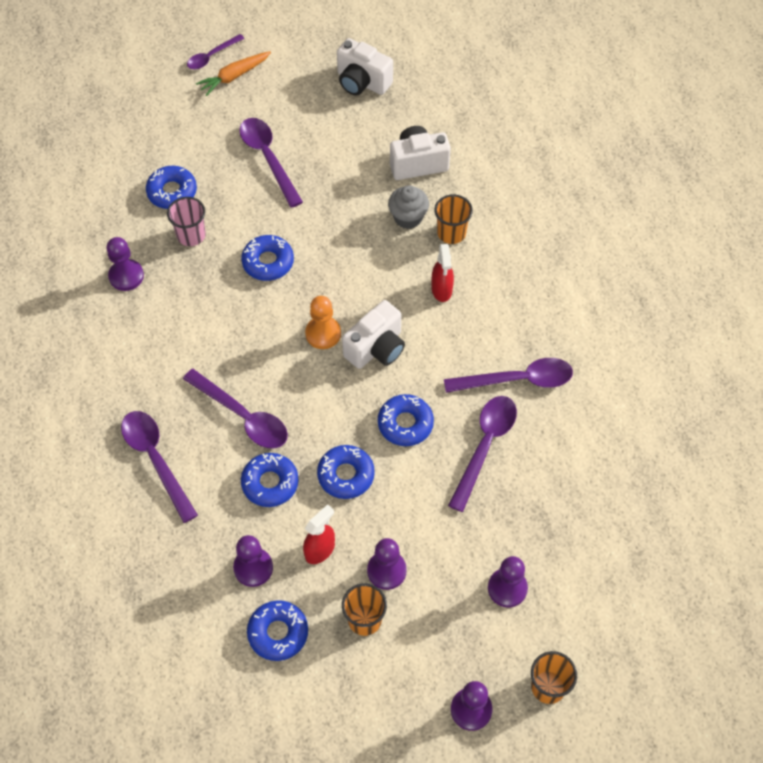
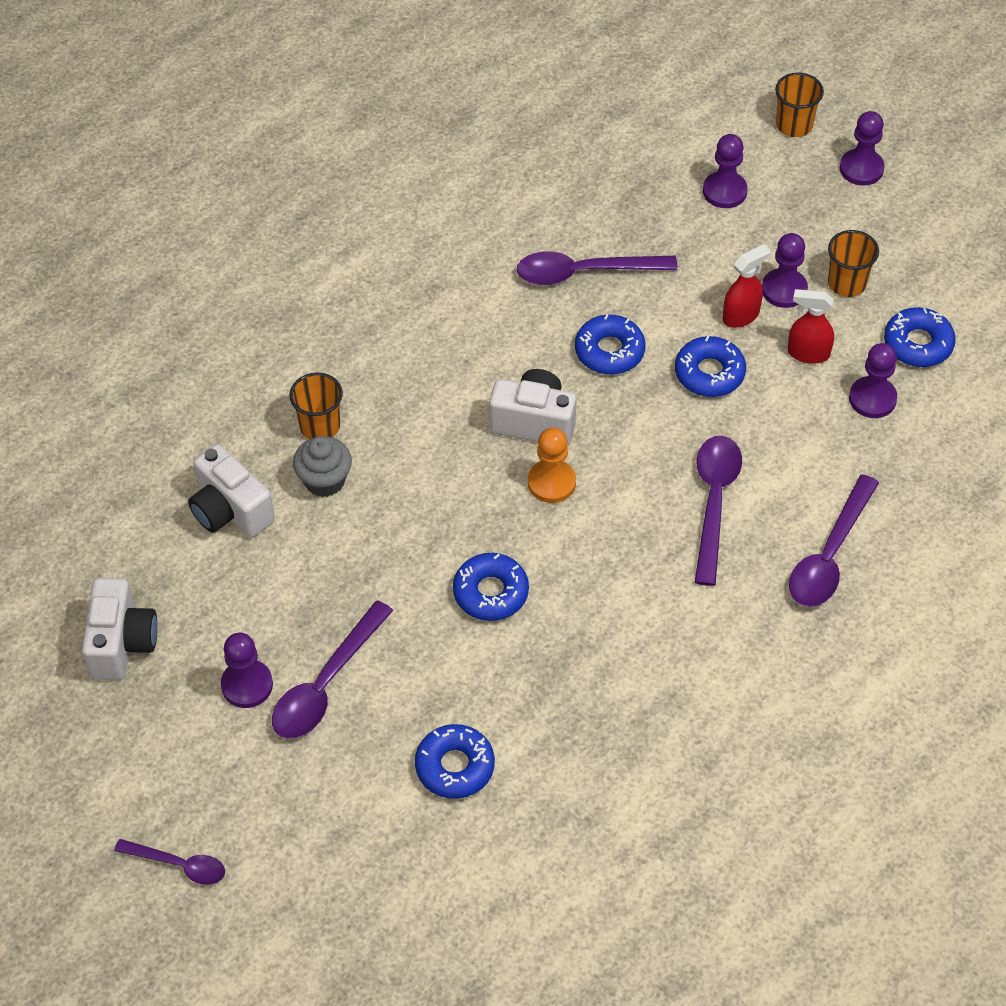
camera: 120 degrees left, 5 degrees down
(126, 276) = (620, 738): purple pawn -> purple pawn (247, 685)
(191, 235) = (508, 701): pink cup -> none
(234, 76) = (201, 811): orange carrot -> none
(270, 483) = (771, 434): blue donut -> none
(441, 290) = (410, 398): red spray bottle -> red spray bottle (741, 316)
(517, 380) = (483, 280): purple spoon -> none

